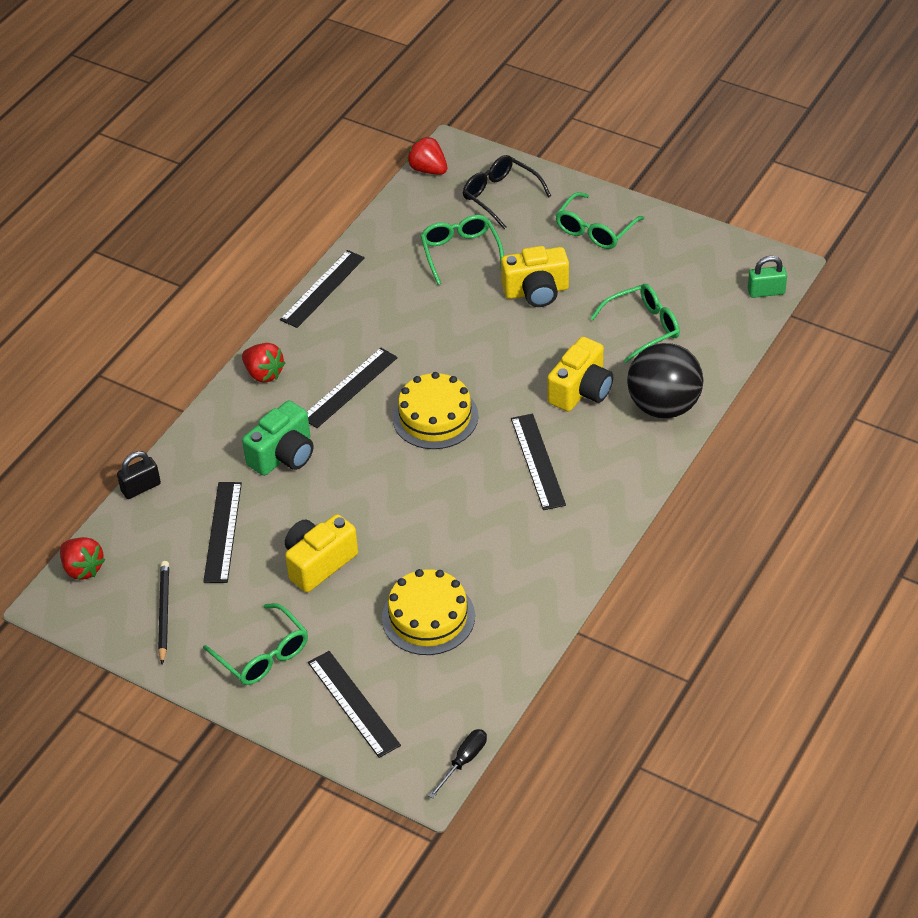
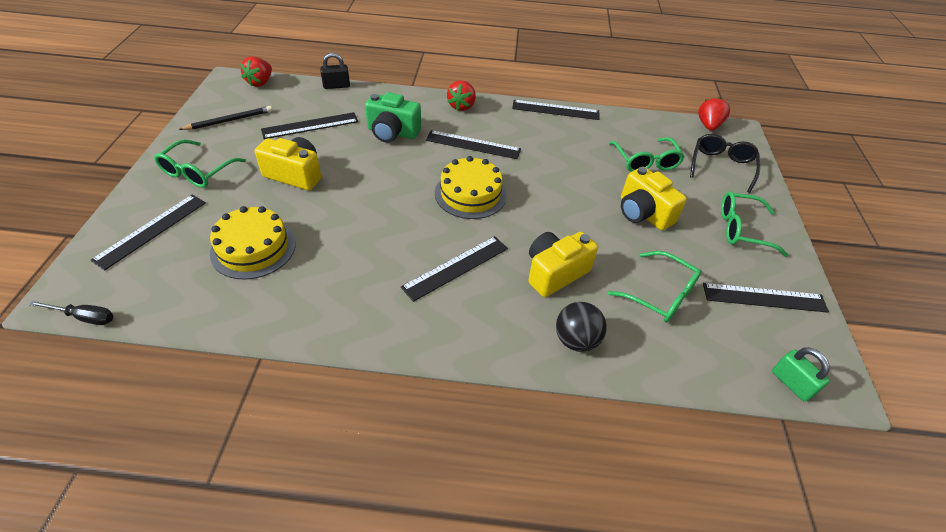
camera: 60 degrees right, 0 degrees up
(141, 487) = (336, 86): black padlock -> black padlock turned 45 degrees counterclockwise
(460, 252) = (645, 162): green glasses -> green glasses turned 120 degrees clockwise
(581, 390) = (555, 273): yellow camera -> yellow camera turned 135 degrees clockwise
(663, 406) = (576, 340): black ball -> black ball, size x0.62
(679, 260) = (764, 297): none -> black ruler

